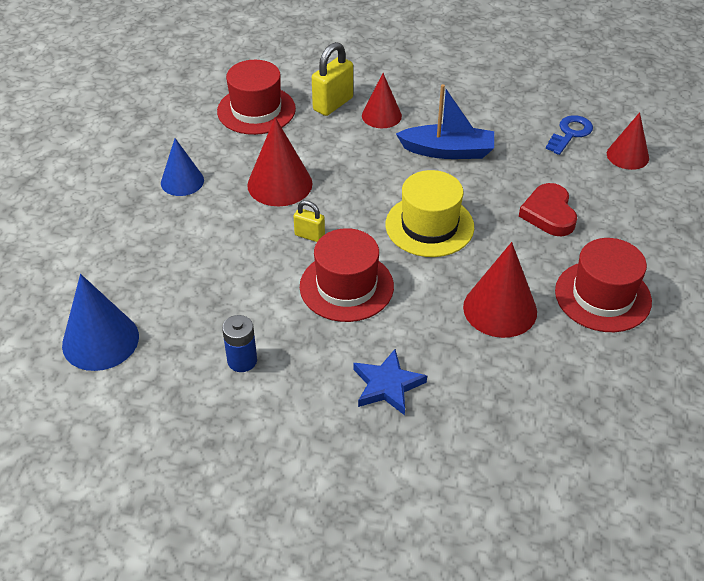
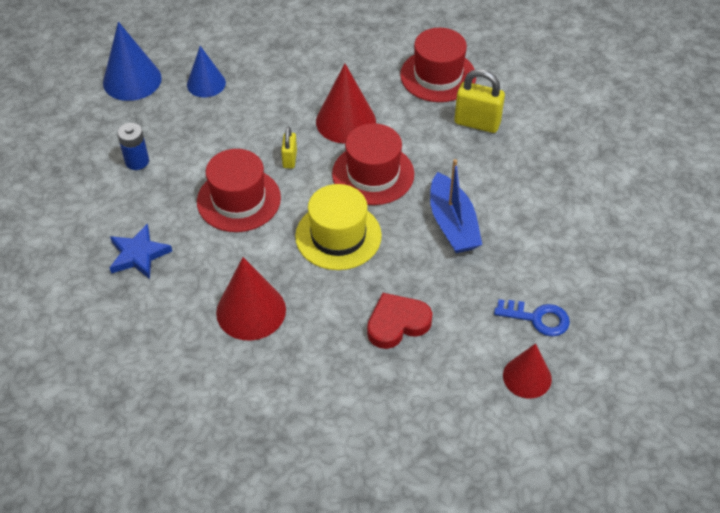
camera: 70 degrees right, 5 degrees up
(182, 181) = (320, 62): blue cone -> blue cone (206, 83)
(381, 115) = (479, 162): red cone -> none
(602, 296) = (297, 388): red hat -> red hat (373, 174)

